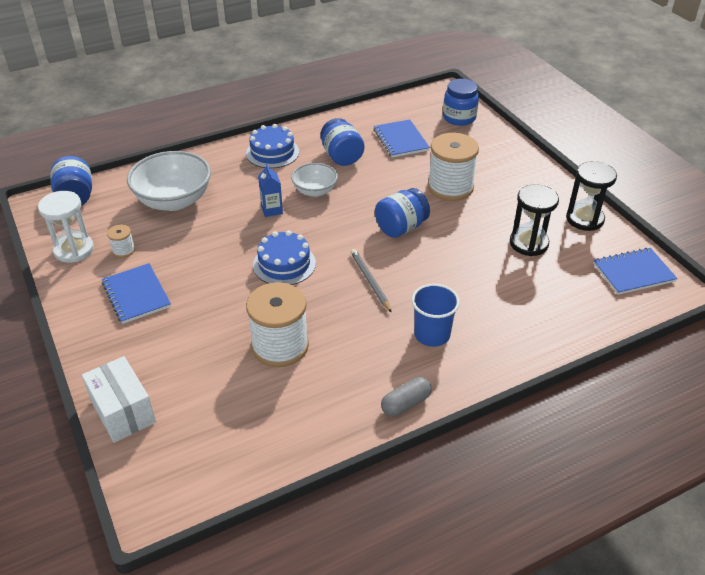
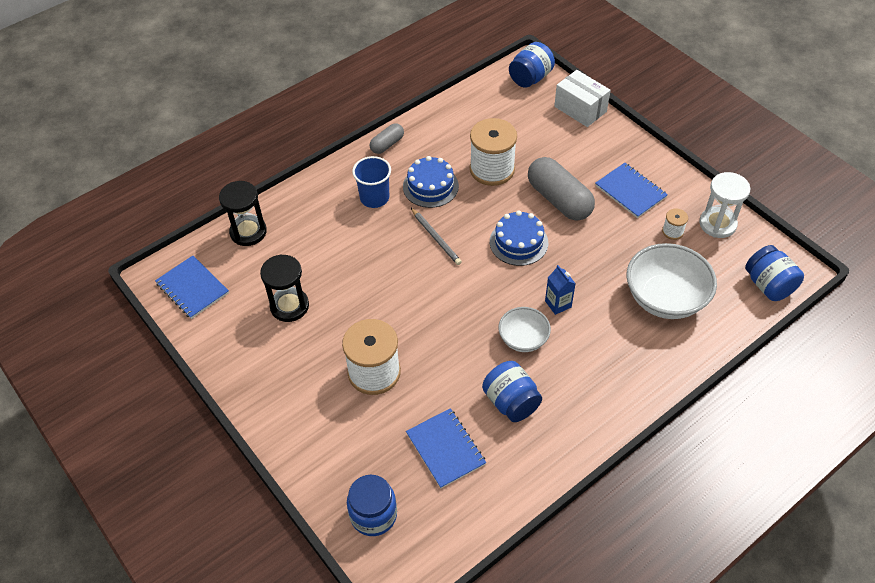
camera: 170 degrees right, 10 degrees up
(220, 298) = (559, 200): none -> grey capsule
(272, 152) = (596, 394): blue cake -> blue cake (430, 186)
(401, 228) = (419, 304): blue jar -> blue jar (530, 78)
(584, 219) = (227, 350): black hourglass -> black hourglass (248, 232)
(633, 273) = (192, 288): blue notebook -> blue notebook turned 75 degrees clockwise

